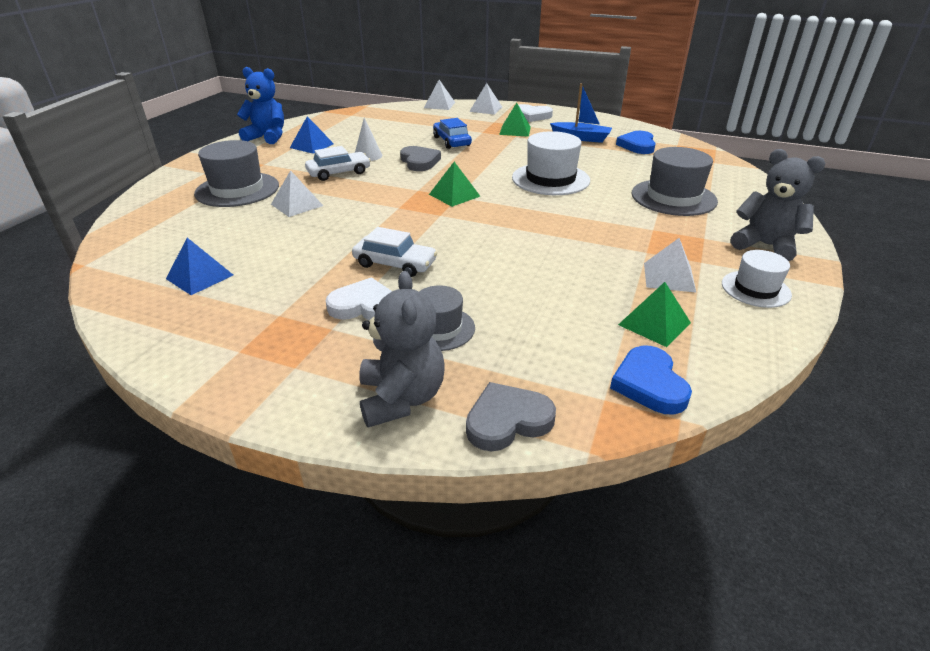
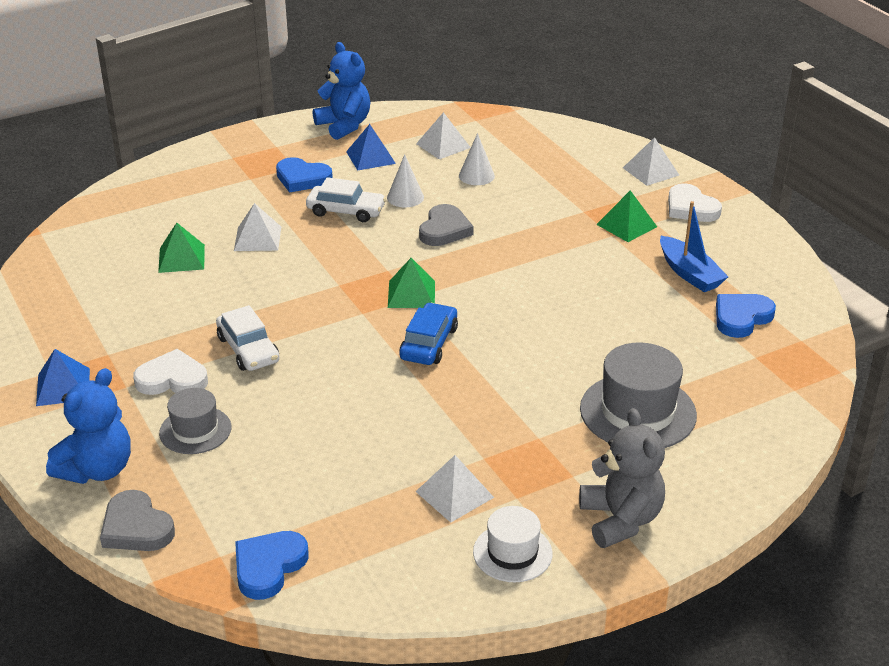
camera: 40 degrees right, 0 degrees up
(200, 276) = (98, 286): blue pyramid -> blue pyramid (63, 386)
(237, 189) = (233, 194): grey hat -> none
(279, 167) = (302, 178): none -> blue heart
(365, 306) = (172, 379): white heart -> white heart turned 45 degrees counterclockwise
(395, 135) = (476, 176): none -> white cone
(401, 398) = (97, 469): grey teddy bear -> blue teddy bear
(439, 105) = (603, 141): white pyramid -> white pyramid (443, 145)
(452, 141) = (524, 212): blue car -> blue car (429, 343)
(507, 420) = (136, 527): grey heart -> grey heart turned 150 degrees counterclockwise
(550, 179) = (544, 320): white hat -> none
(654, 323) = (360, 526): green pyramid -> green pyramid (181, 258)

